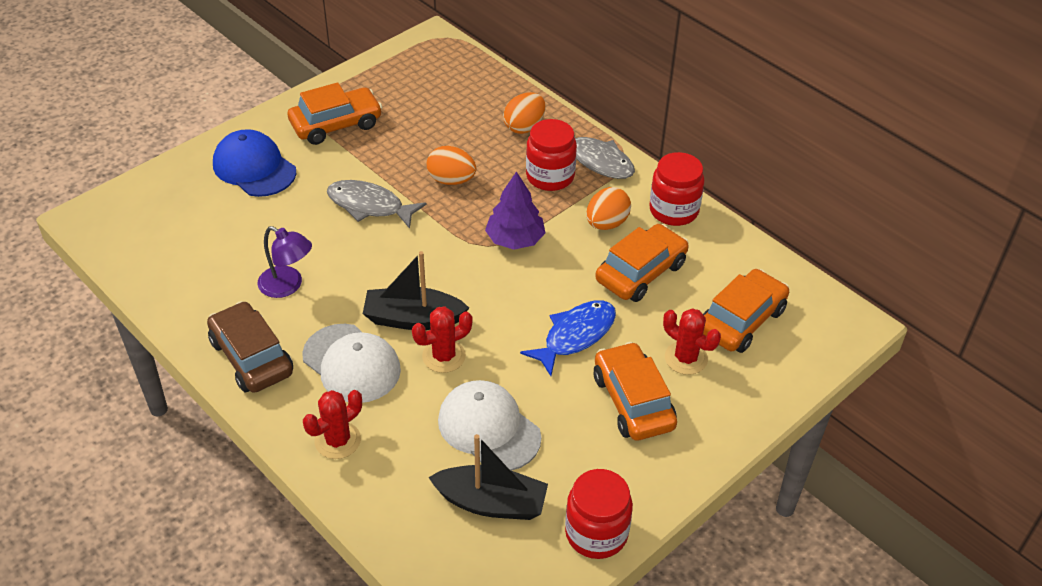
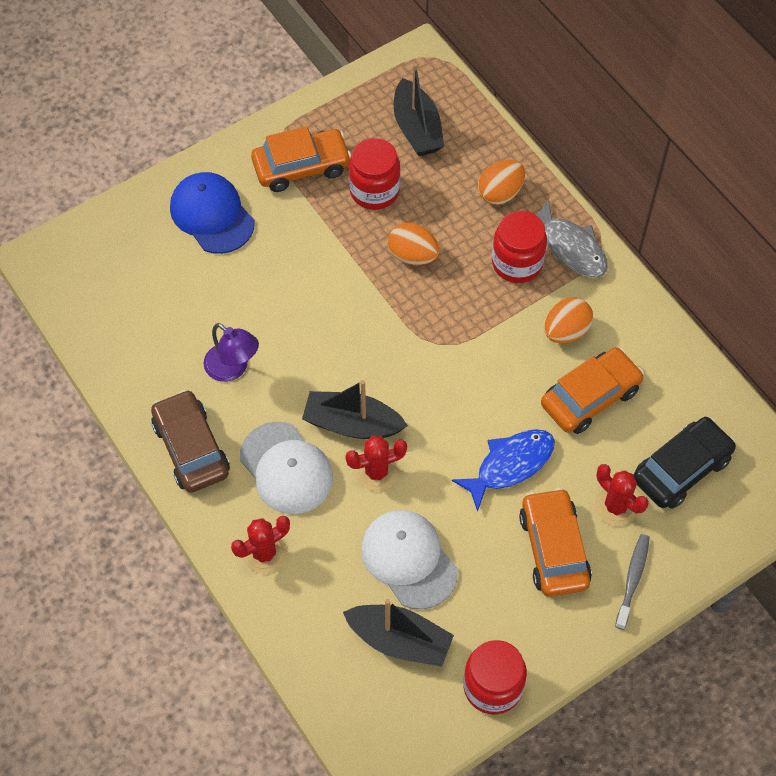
camera: 10 degrees right, 15 degrees up
(369, 206) = (324, 278): grey fish -> none
(439, 88) = (417, 128): none -> black boat
(515, 239) = (468, 340): purple tree -> none
(674, 210) = (639, 323): red jar -> red jar (374, 191)
(717, 418) = (633, 579): none -> grey toothbrush
(741, 320) = (681, 469): orange car -> black car

